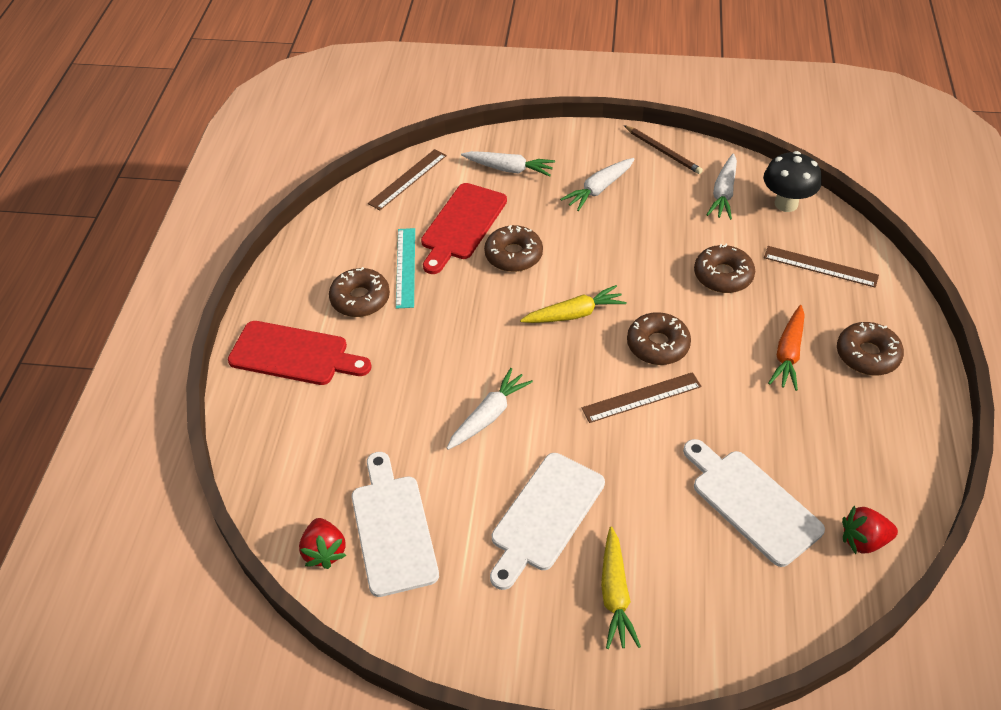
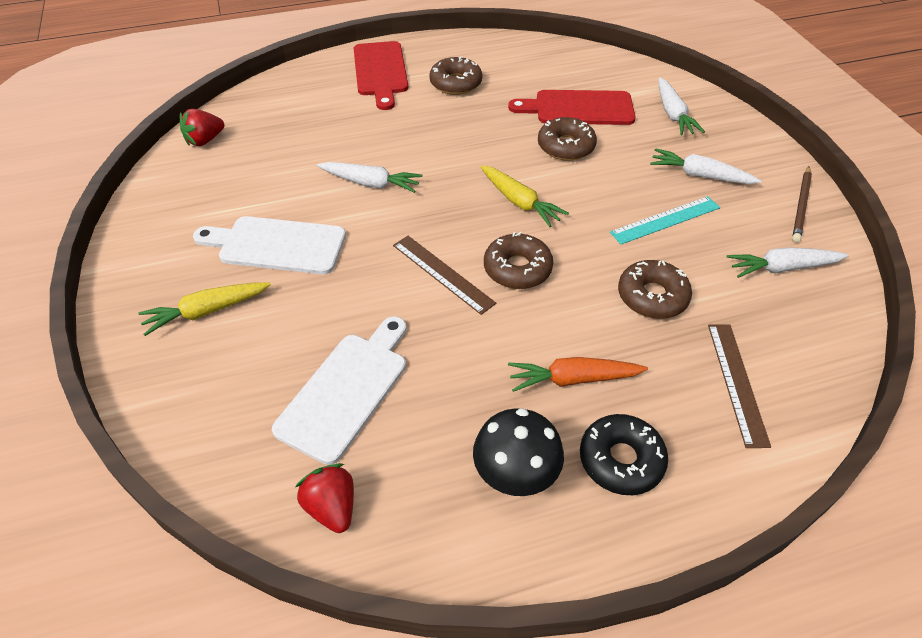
camera: 65 degrees right, 0 degrees up
(393, 529) = (236, 166): white cutting board -> none
(406, 267) = (506, 94): turquoise ruler -> turquoise ruler (665, 220)
(407, 179) = (608, 66): brown ruler -> none
(786, 204) = (817, 327): black mushroom -> black mushroom (515, 477)
(867, 355) = (621, 460): brown donut -> black donut

